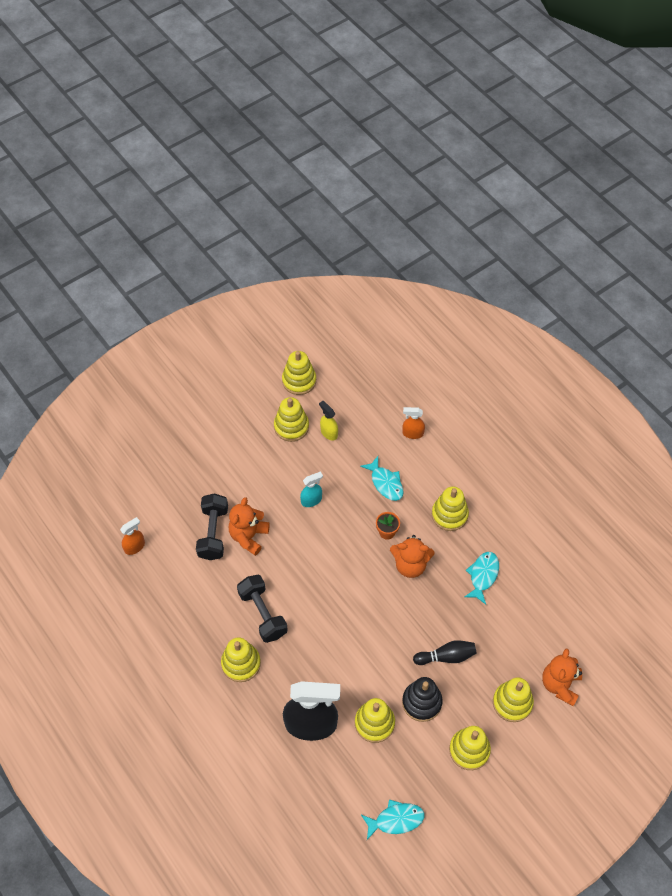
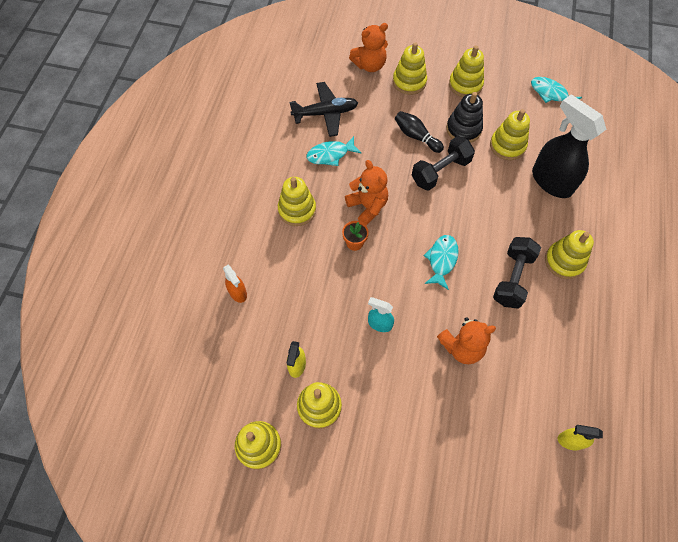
camera: 130 degrees left, 5 degrees up
(135, 547) = (570, 441): orange spray bottle -> yellow spray bottle
(213, 533) = (488, 381): black dumbbell -> black dumbbell (440, 171)
(385, 483) = (309, 277): turquoise fish -> turquoise fish (442, 260)
(530, 604) = (325, 113): none -> black plane

